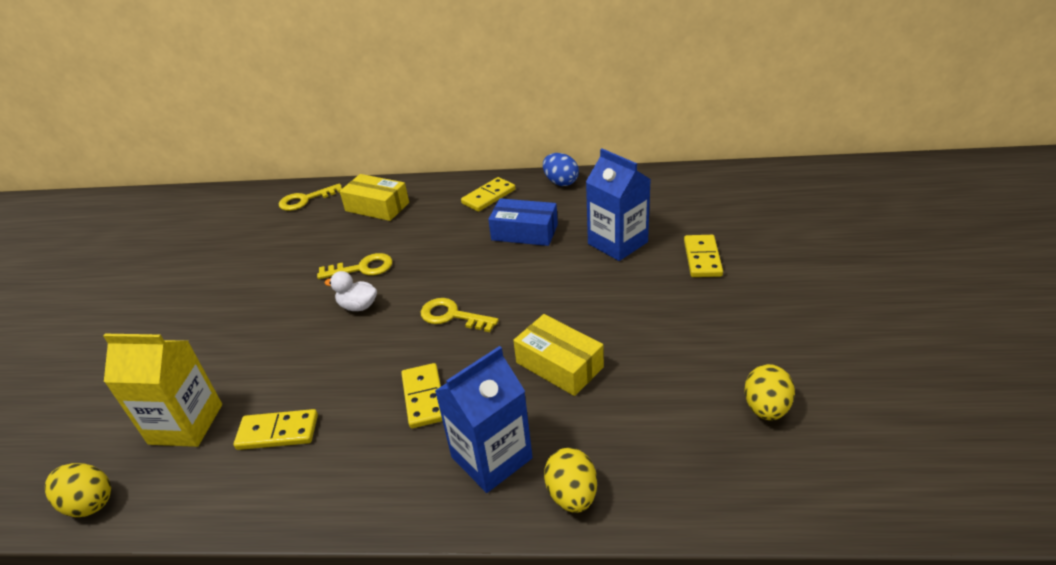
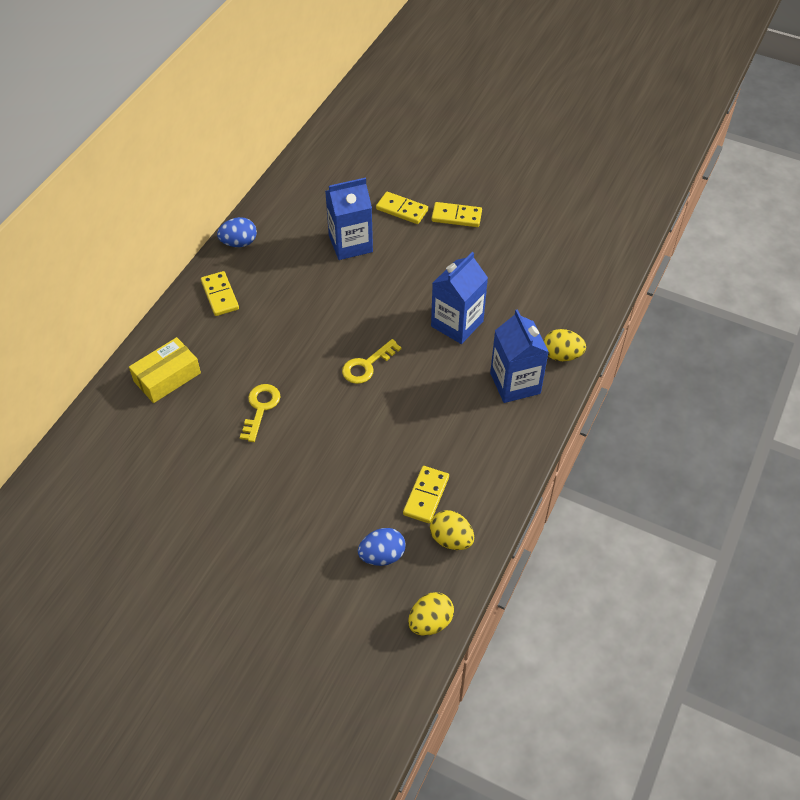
camera: 70 degrees left, 15 degrees up
(186, 424) = (382, 555): yellow carton -> blue egg
(305, 200) = (102, 431): yellow key -> none
(358, 306) = (312, 421): white duck -> none
(424, 397) = (443, 404): yellow domino -> yellow domino (456, 216)
(524, 232) = (293, 290): blue box -> none
(559, 365) = (457, 324): yellow box -> blue carton
(766, 408) = (548, 248): yellow egg -> yellow egg (451, 539)

